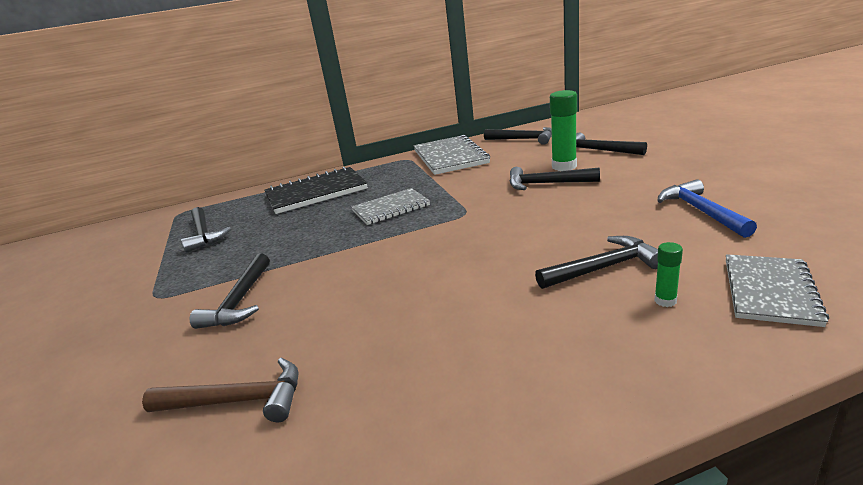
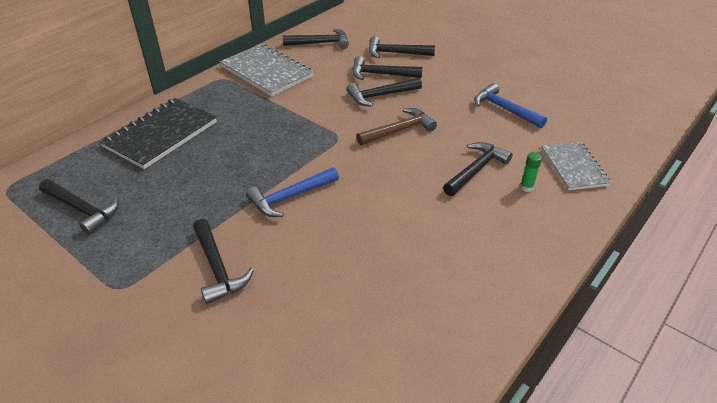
camera: 35 degrees left, 15 degrees up
(238, 401) = (314, 343): brown hammer -> brown hammer (399, 130)
(365, 256) = (290, 197): none -> blue hammer
(391, 208) = (264, 142): grey notebook -> none
(564, 166) = (381, 74): green glue stick -> black hammer

